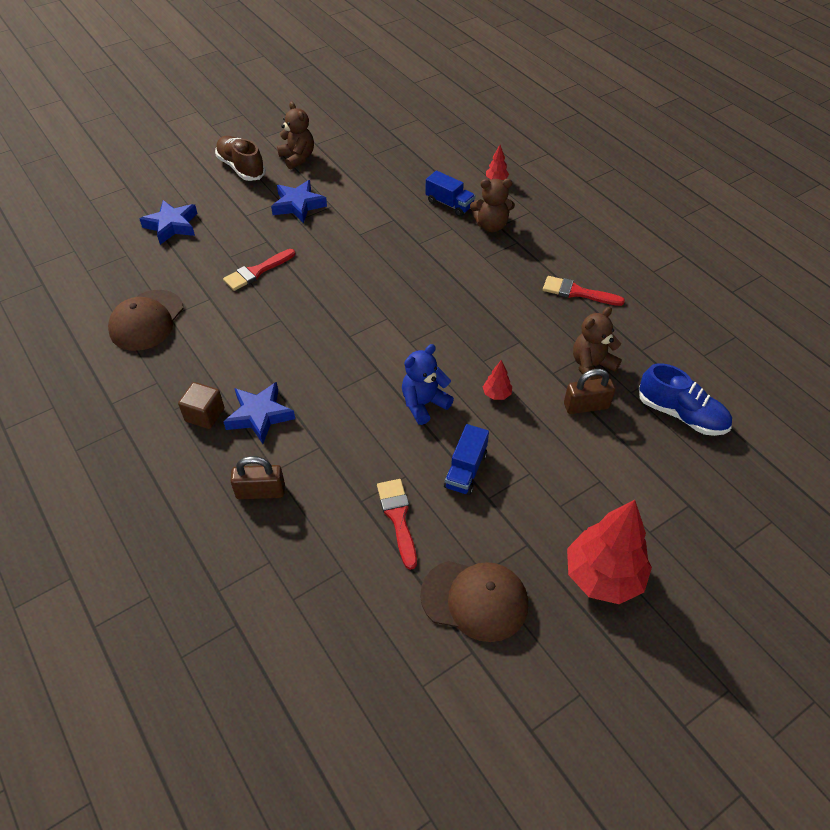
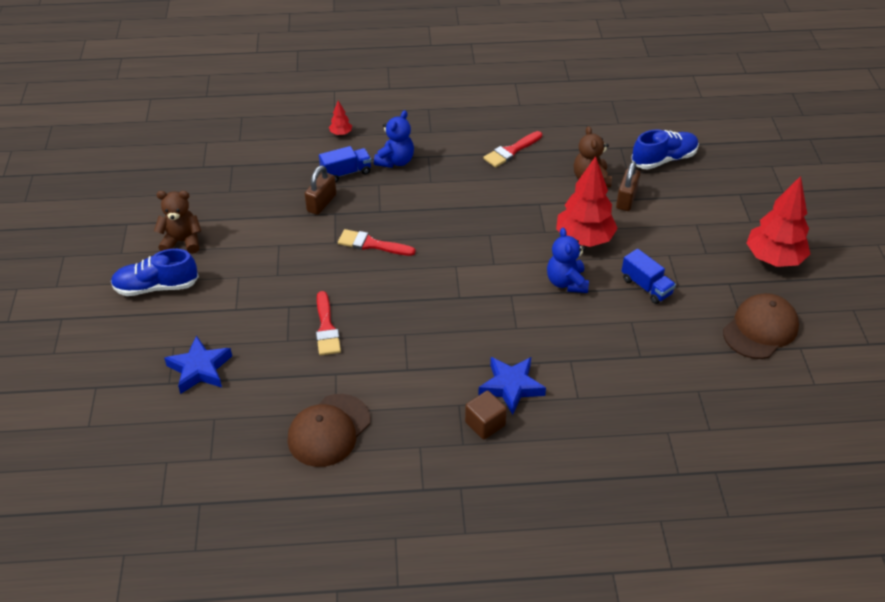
camera: 60 degrees left, 5 degrees down
(146, 320) = (329, 430): brown cap -> brown cap turned 75 degrees clockwise
(241, 168) = (156, 287): brown shoe -> blue shoe
(260, 491) = (595, 414): brown padlock -> brown padlock (321, 203)
(298, 205) = (256, 267): blue star -> none
(398, 517) = (668, 341): red brush -> red brush (371, 244)
(491, 225) = (395, 161): brown teddy bear -> blue teddy bear
(496, 394) = (584, 239): red tree -> red tree, size x2.35

